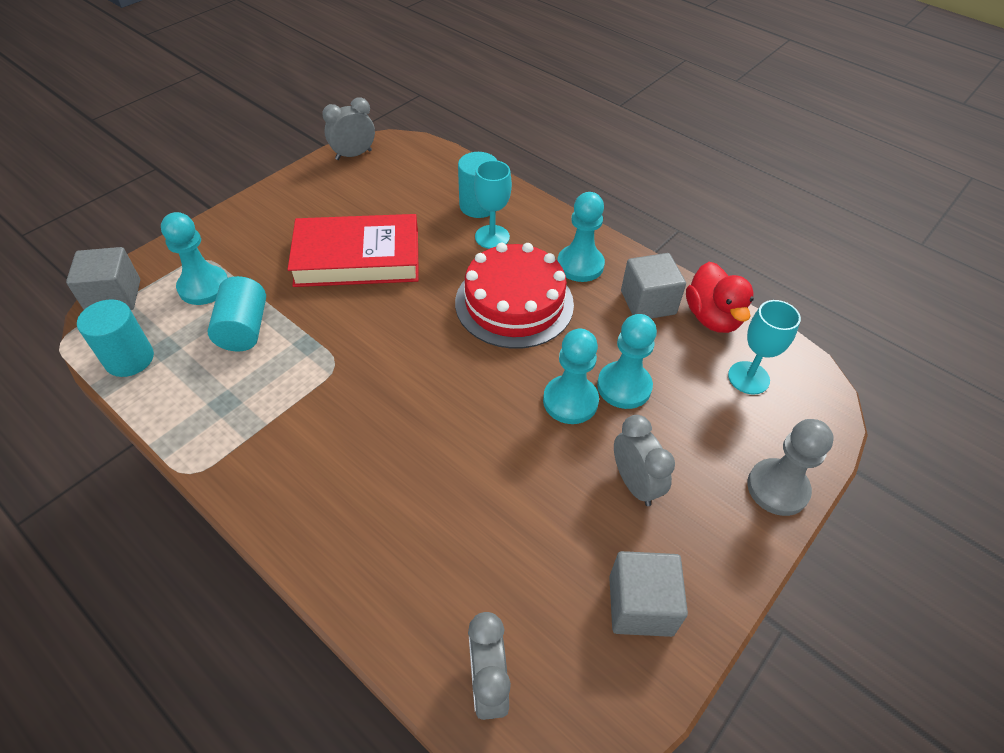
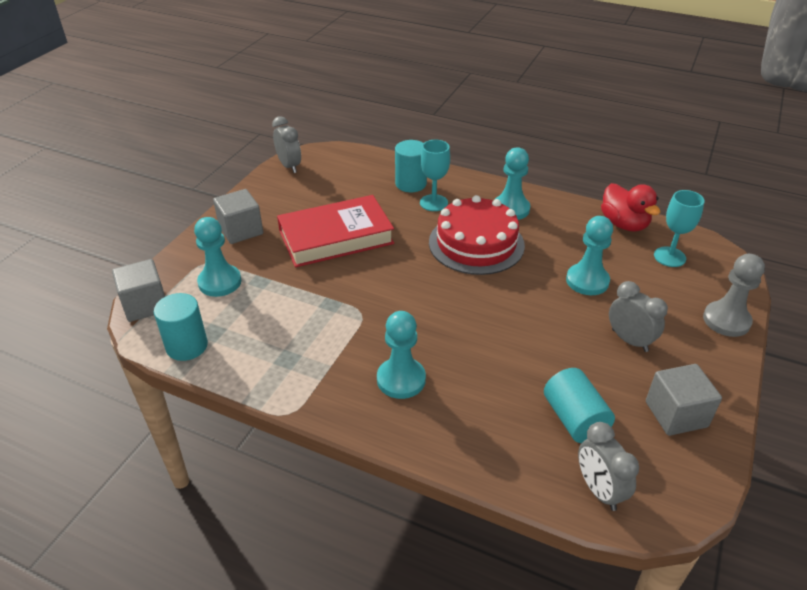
camera: 15 degrees left, 10 degrees down
(244, 329) = (272, 304): turquoise cylinder -> turquoise cylinder (574, 419)
(353, 155) = (289, 166): grey clock -> grey clock turned 105 degrees clockwise
(570, 401) = (554, 298): turquoise pawn -> turquoise pawn (401, 379)
(648, 302) = (573, 224): grey cube -> grey cube (241, 230)

